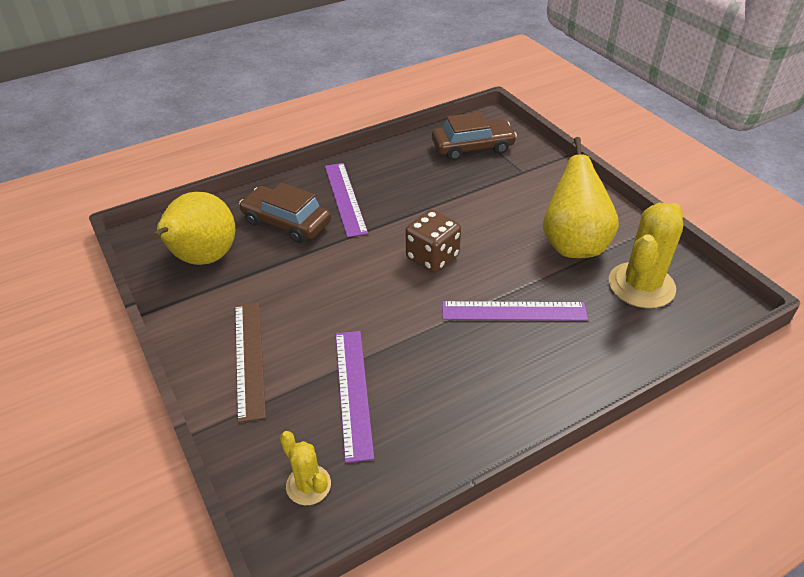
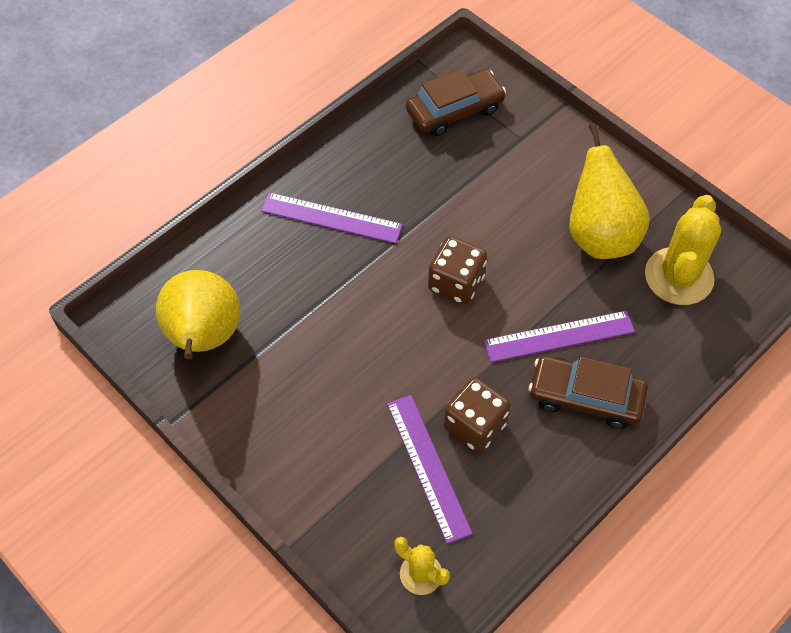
camera: 15 degrees left, 15 degrees up
(249, 358) = (309, 452): brown ruler -> none
(286, 222) = (277, 267): brown car -> brown car (585, 397)
(345, 198) = (331, 218): purple ruler -> purple ruler turned 45 degrees counterclockwise
(410, 367) = (475, 426): none -> brown dice

